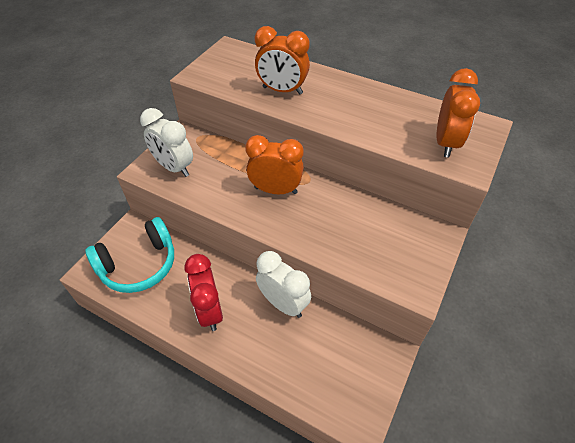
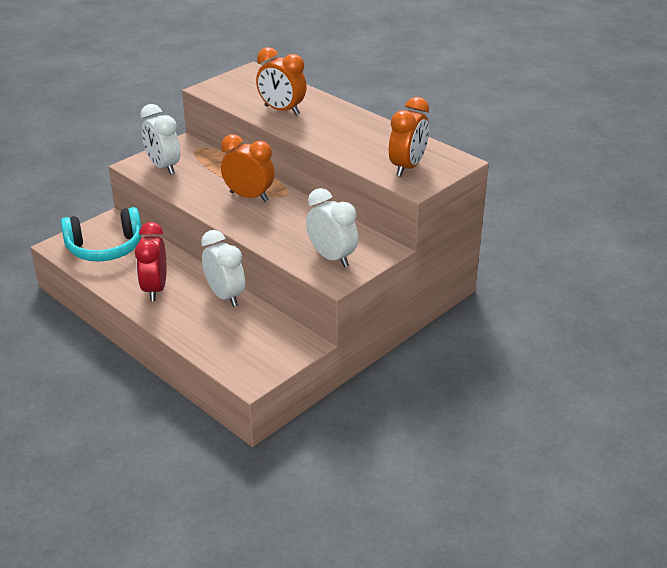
camera: 15 degrees right, 15 degrees down
(397, 257) = (332, 258): none -> white clock

